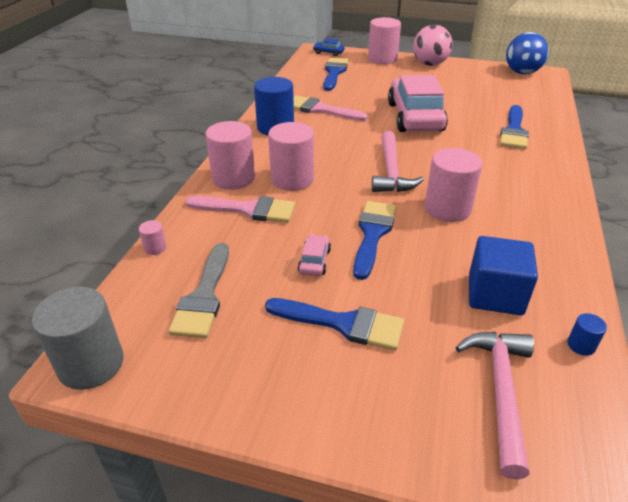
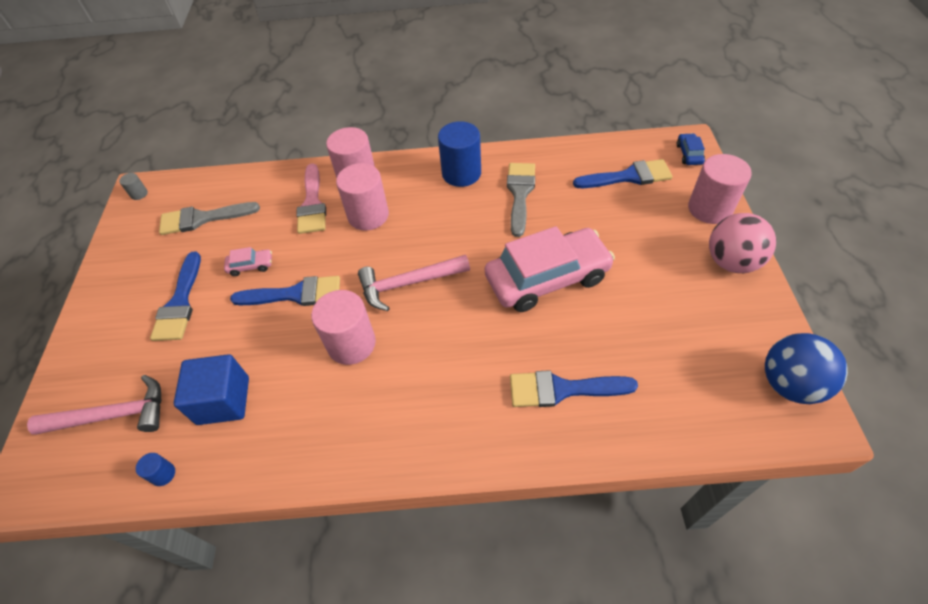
camera: 75 degrees right, 15 degrees up
(91, 364) = (139, 194): grey cylinder -> grey cylinder, size x0.44
(155, 248) = (251, 174): pink cylinder -> none
(320, 109) = (520, 193): pink brush -> grey brush

